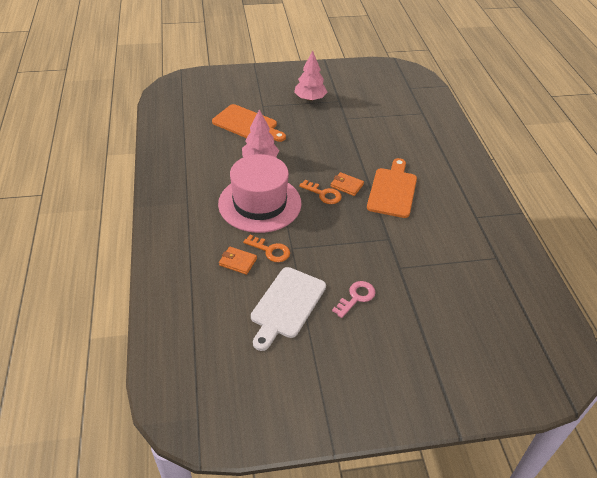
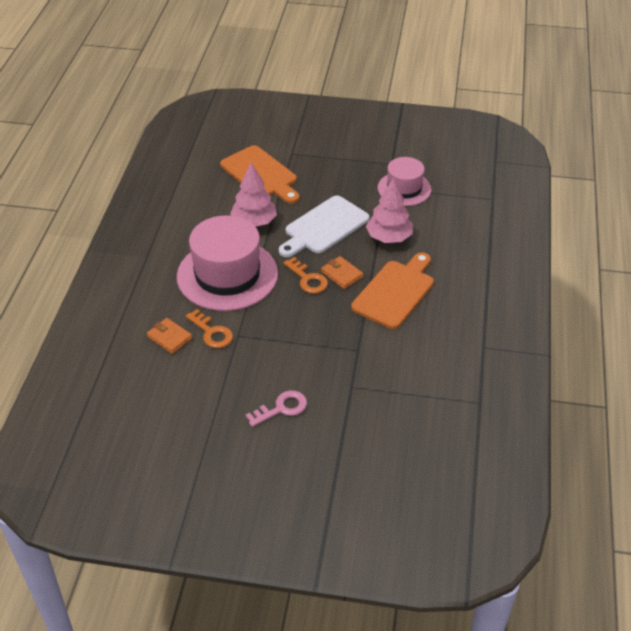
camera: 20 degrees right, 0 degrees up
(286, 305) = (199, 398): white cutting board -> white cutting board (324, 227)
(310, 99) = (355, 154): pink tree -> pink tree (389, 238)
(358, 116) = (404, 189): none -> pink hat

